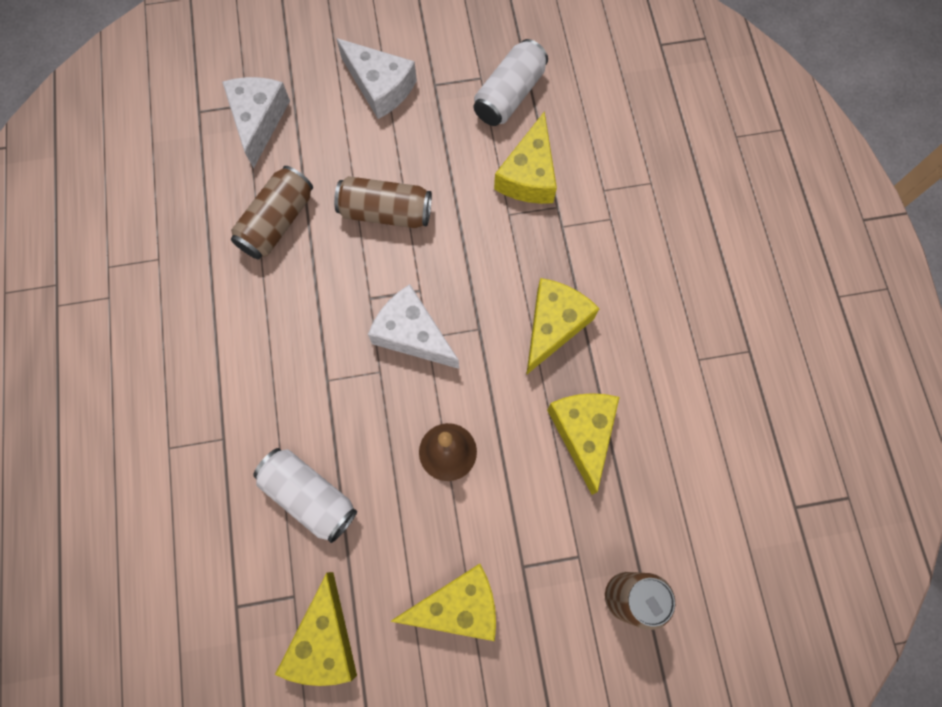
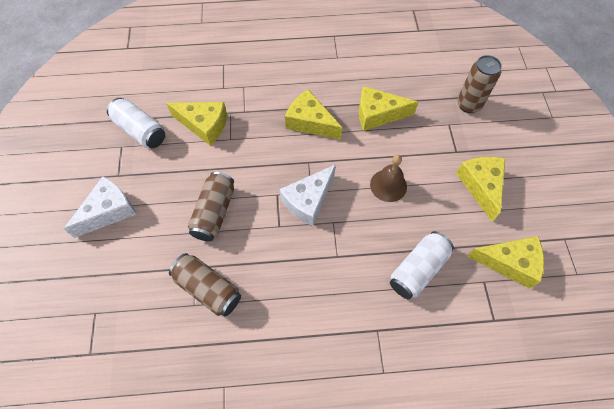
camera: 85 degrees left, 10 degrees down
(258, 120) = (113, 303): white cheese -> none

